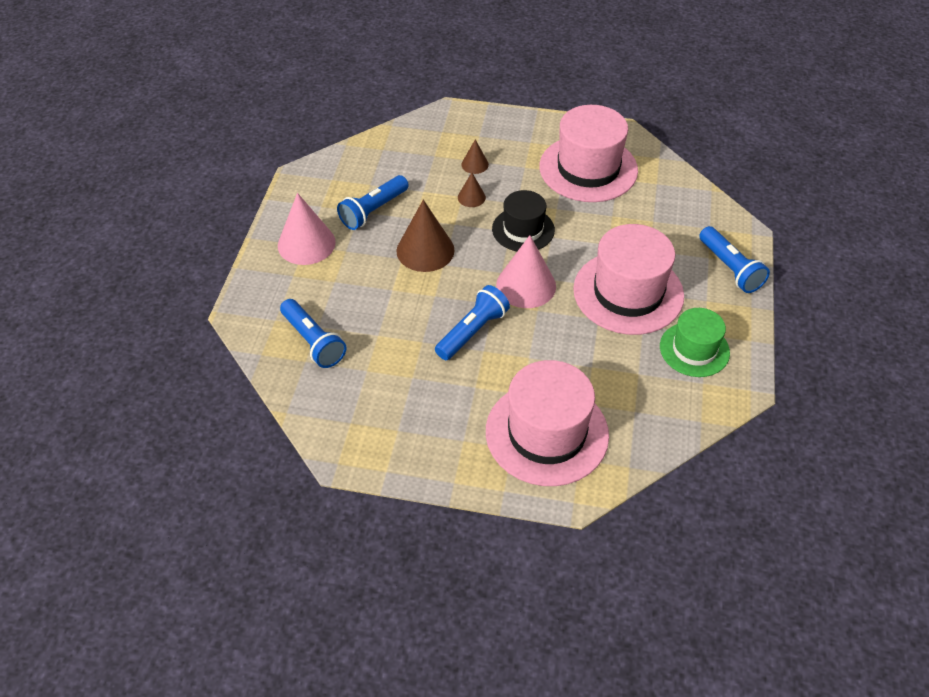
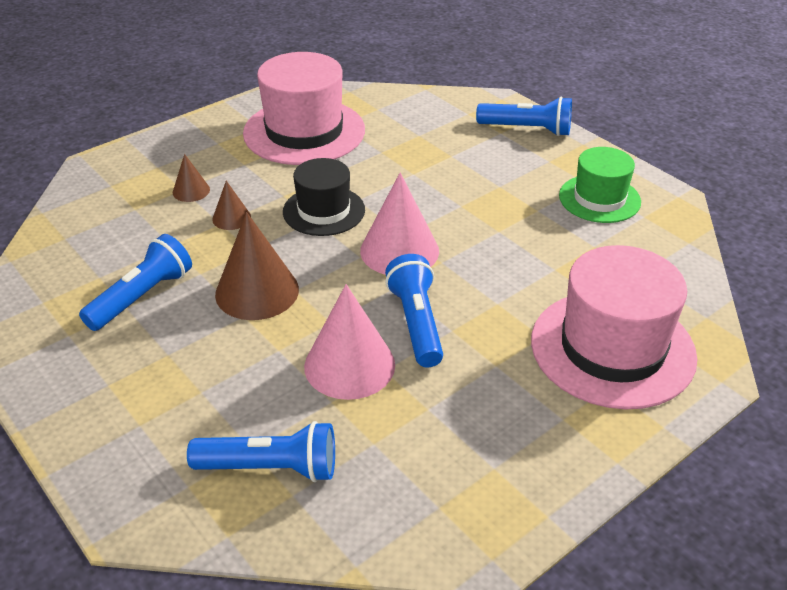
camera: 50 degrees left, 10 degrees down
(306, 243) = (107, 382): pink cone -> pink cone (349, 365)
(373, 211) = (142, 297): blue flashlight -> blue flashlight turned 135 degrees counterclockwise
(628, 292) = (487, 196): pink hat -> none

